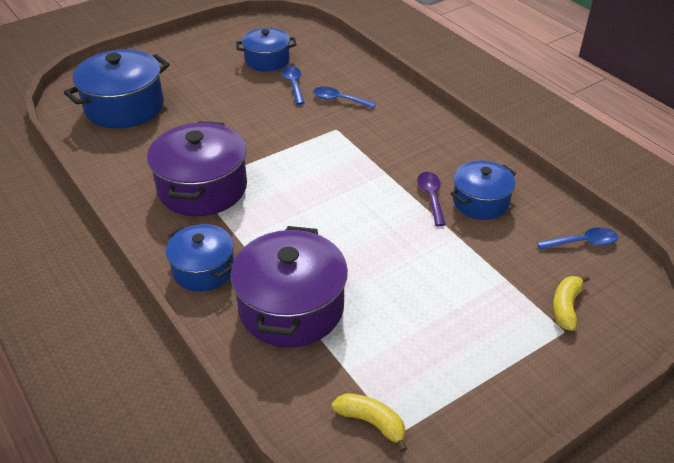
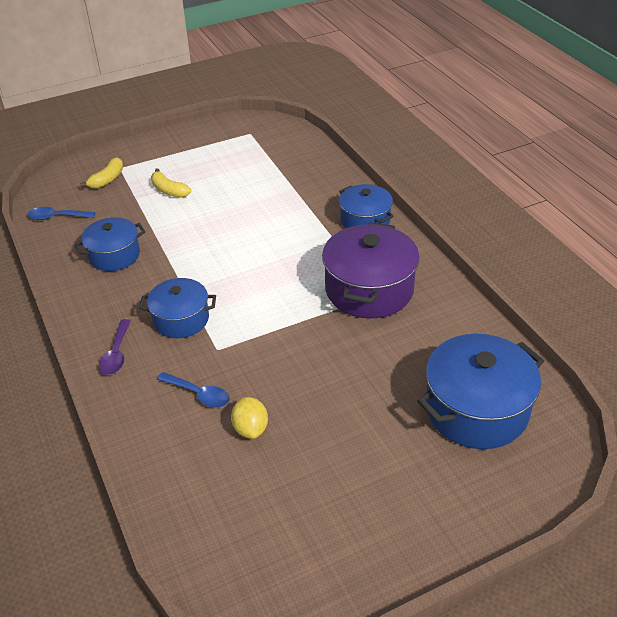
camera: 170 degrees left, 0 degrees up
(267, 60) = (279, 487): blue pot -> blue pot (181, 319)
(291, 308) = (300, 192): purple pot -> none
(293, 85) = (250, 428): blue spoon -> yellow lemon
(371, 422) = (263, 138): yellow banana -> yellow banana (169, 190)
(431, 197) = (155, 263): purple spoon -> purple spoon (116, 354)

